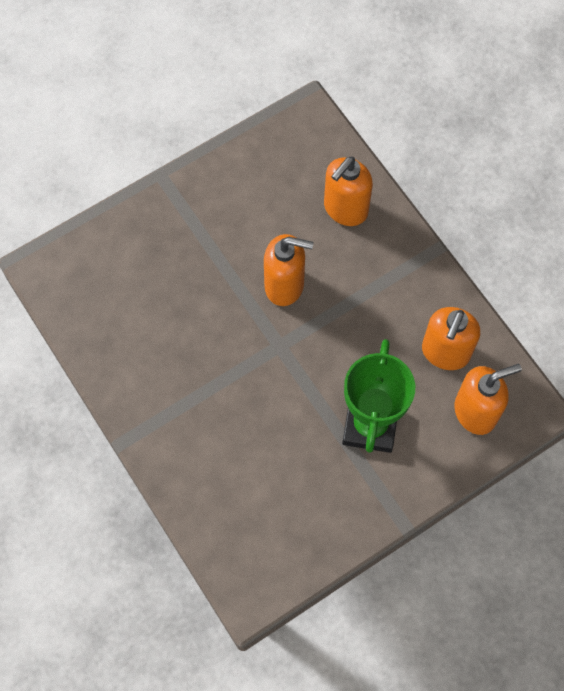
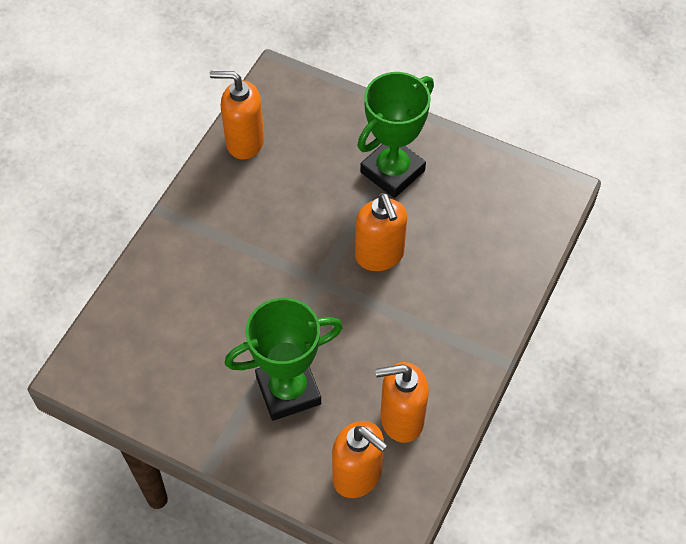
camera: 60 degrees right, 10 degrees down
(207, 229) = (392, 171): none -> green trophy
(345, 209) = (488, 265): orange soap dispenser -> orange soap dispenser (244, 142)

